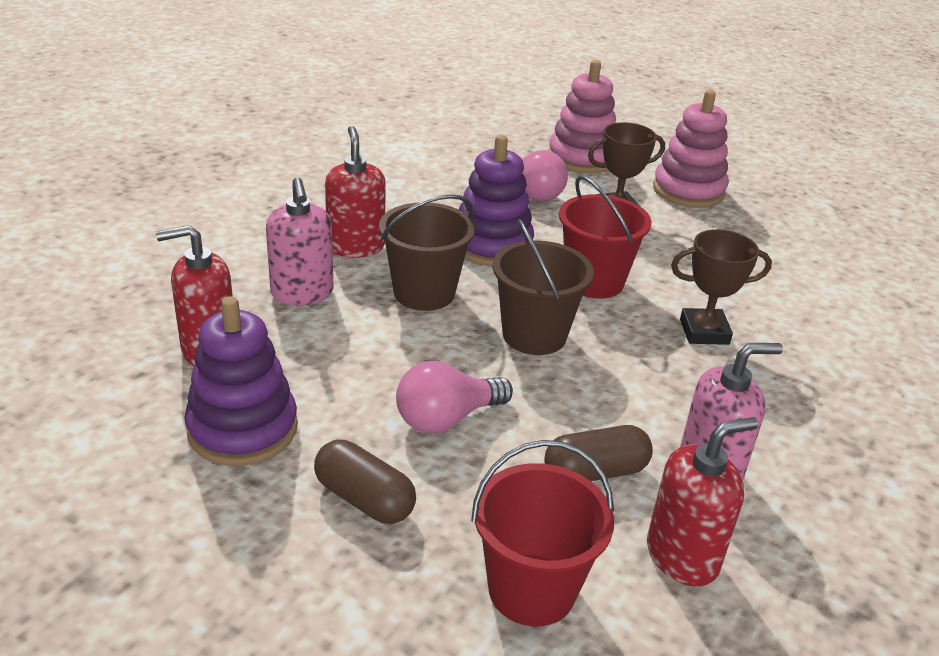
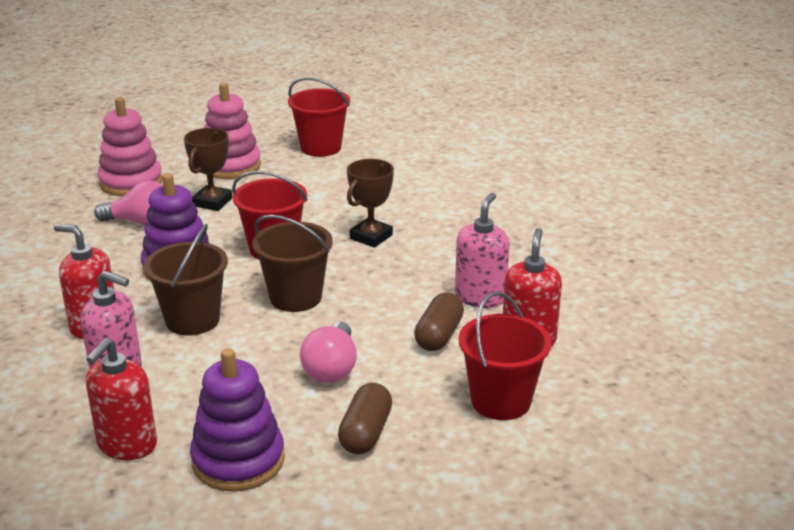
camera: 50 degrees left, 5 degrees down
(364, 499) = (366, 433): brown capsule -> brown capsule turned 60 degrees counterclockwise
(806, 222) = (321, 148): none -> red bucket

